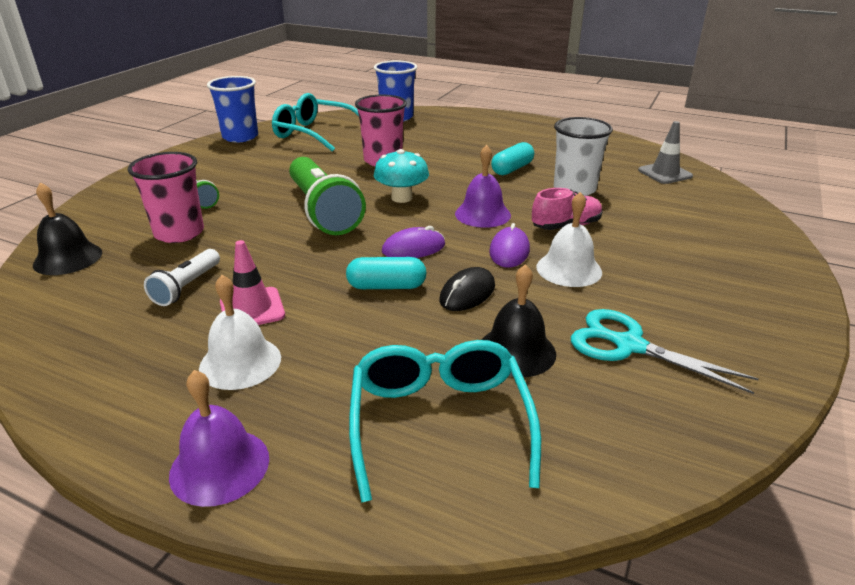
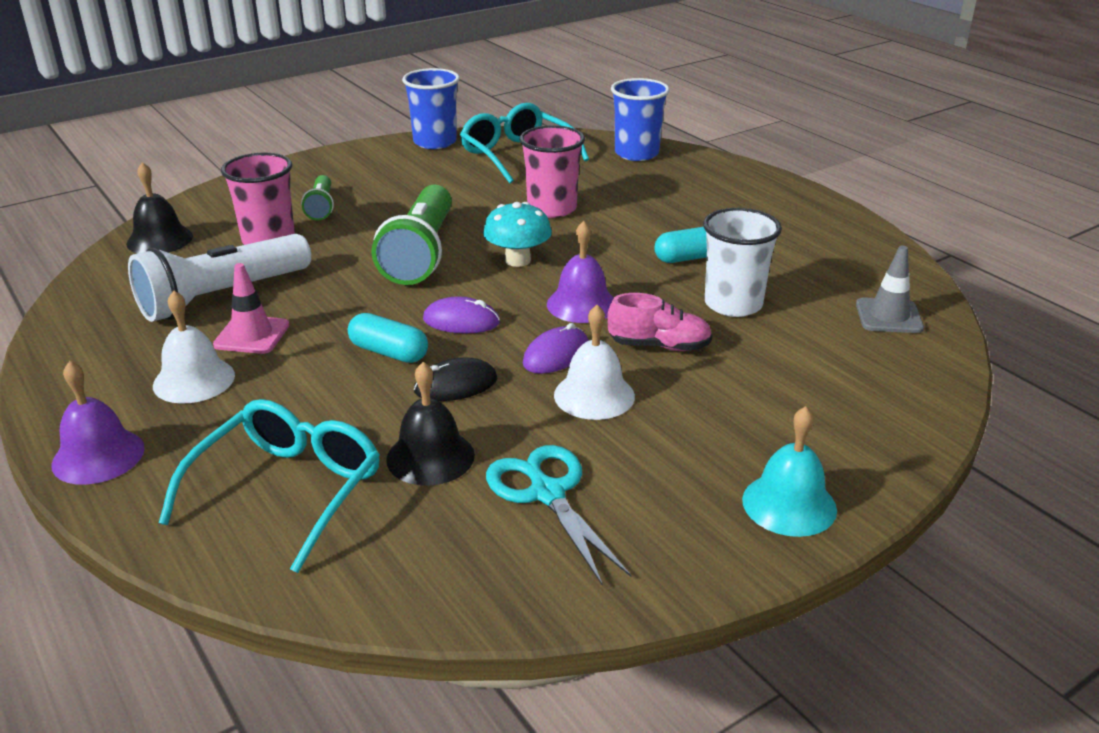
camera: 30 degrees right, 0 degrees up
(187, 287) = (222, 297): white flashlight -> white flashlight, size x1.95
(769, 296) = (789, 504): none -> turquoise bell

